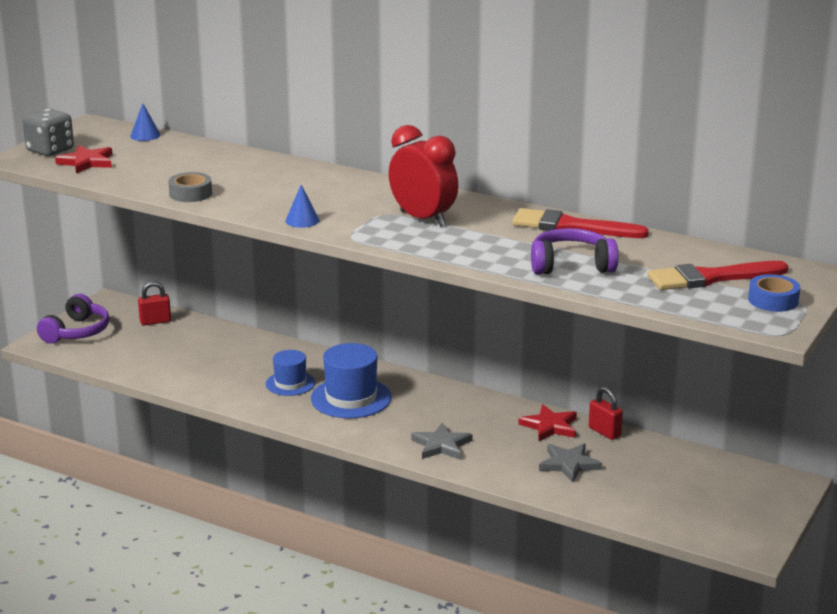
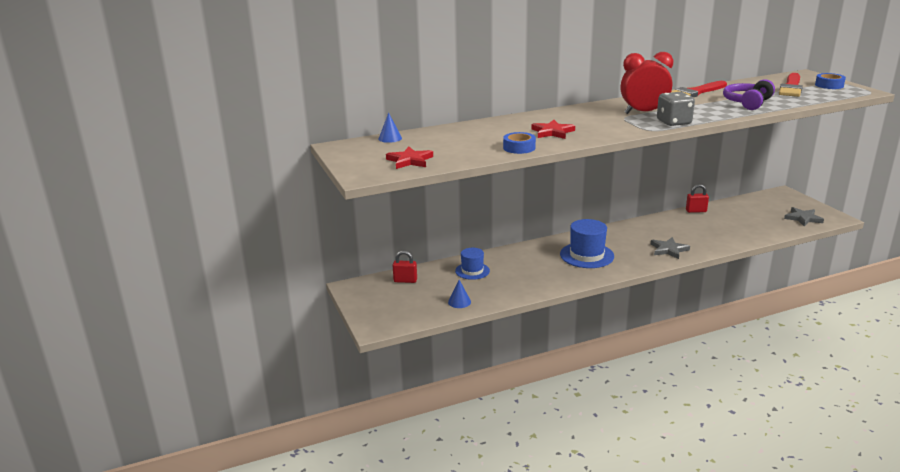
camera: 50 degrees left, 0 degrees up
(50, 150) = (365, 165): grey dice -> grey dice (673, 122)
(77, 332) = (378, 310): purple headphones -> none
(155, 321) = (405, 280): red padlock -> red padlock turned 75 degrees clockwise
(190, 194) = (519, 148): grey tape -> blue tape
(290, 383) = (547, 266): blue hat -> blue hat (472, 271)
(302, 220) = (607, 134): blue cone -> blue cone (459, 302)
(550, 426) = (676, 220): red star -> red star (552, 132)
(569, 464) = (721, 228): grey star -> grey star (803, 218)

